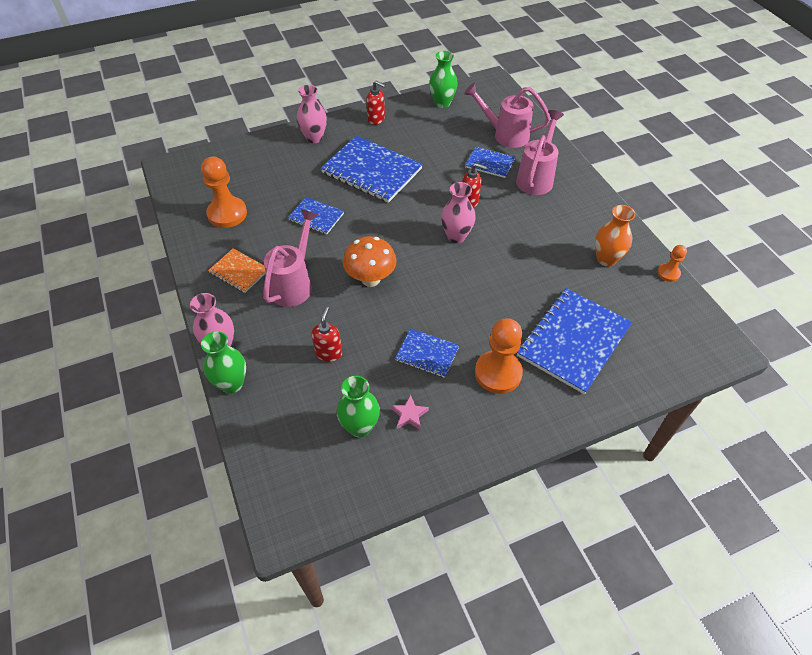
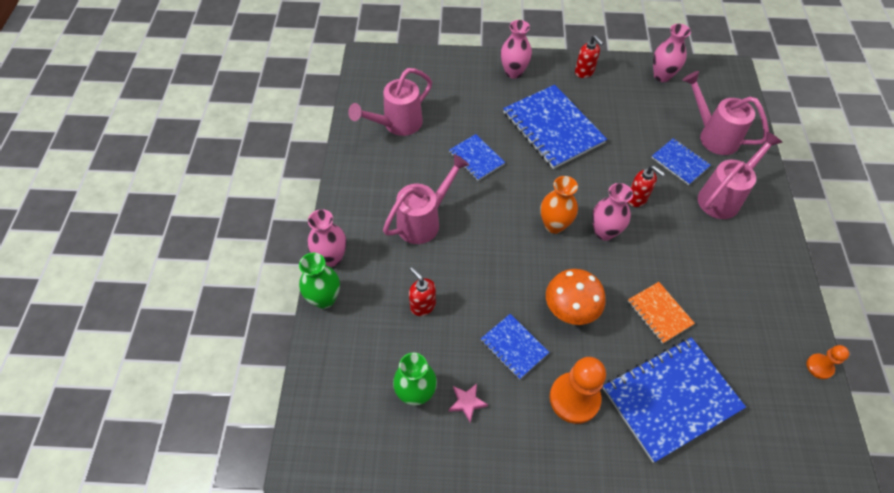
camera: 25 degrees right, 5 degrees up
(227, 214) = (397, 125): orange pawn -> pink watering can
(239, 271) = (381, 188): orange notebook -> orange notebook (659, 313)
(329, 353) = (422, 305): red soap dispenser -> red soap dispenser turned 75 degrees counterclockwise
(370, 279) = (497, 245): orange mushroom -> orange mushroom (570, 311)
(442, 103) = (662, 76): green vase -> pink vase
(606, 259) = (755, 321): orange vase -> orange vase (554, 225)

